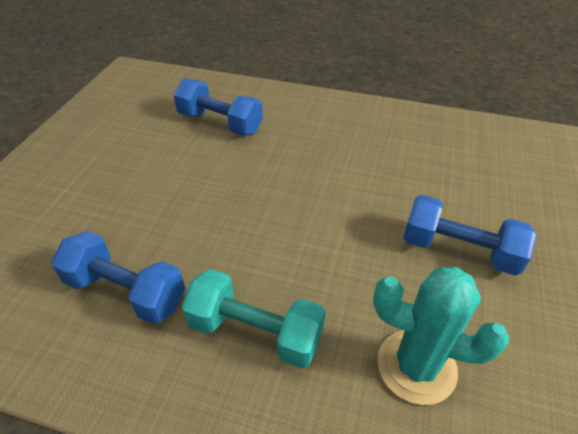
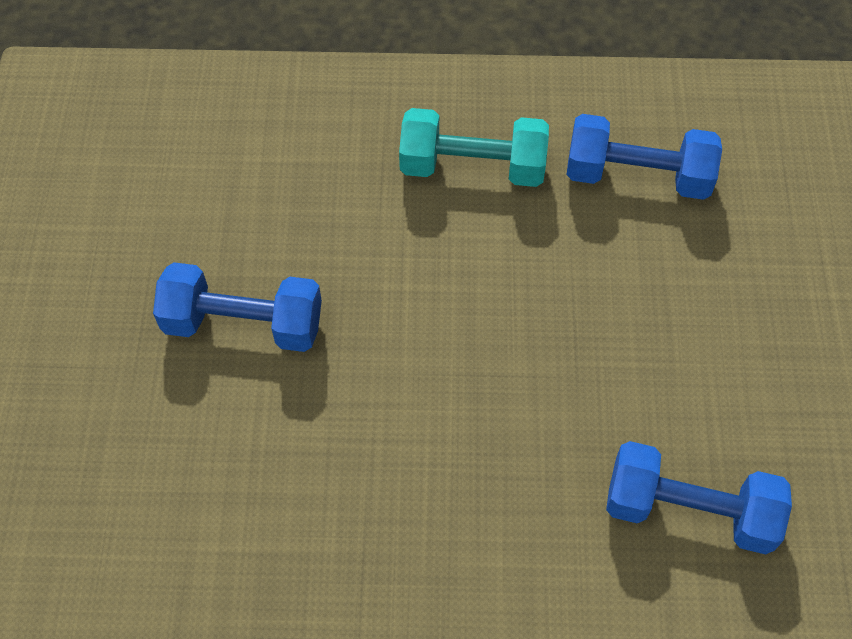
camera: 165 degrees right, 15 degrees up
(416, 366) = (297, 171): turquoise cactus -> none

